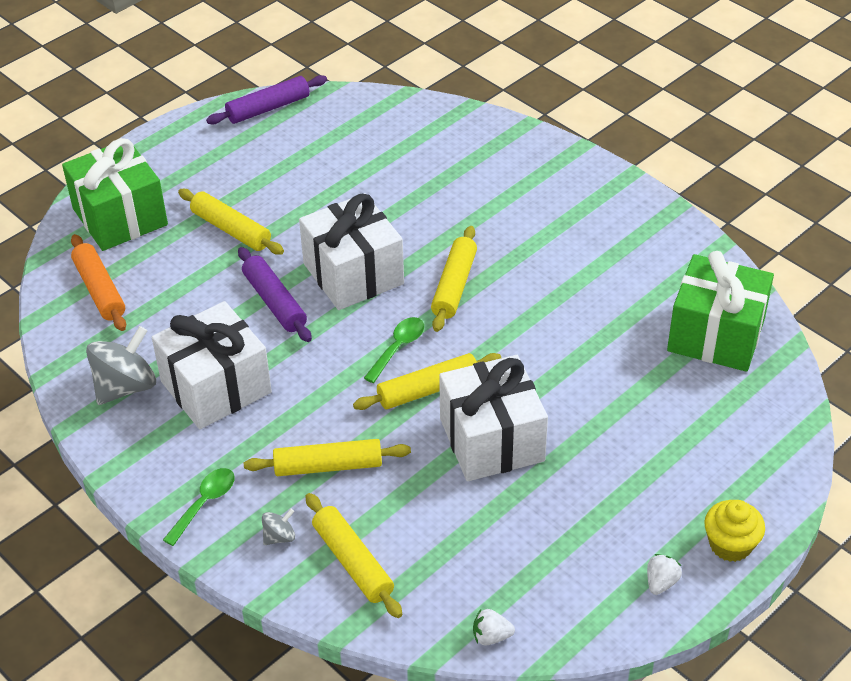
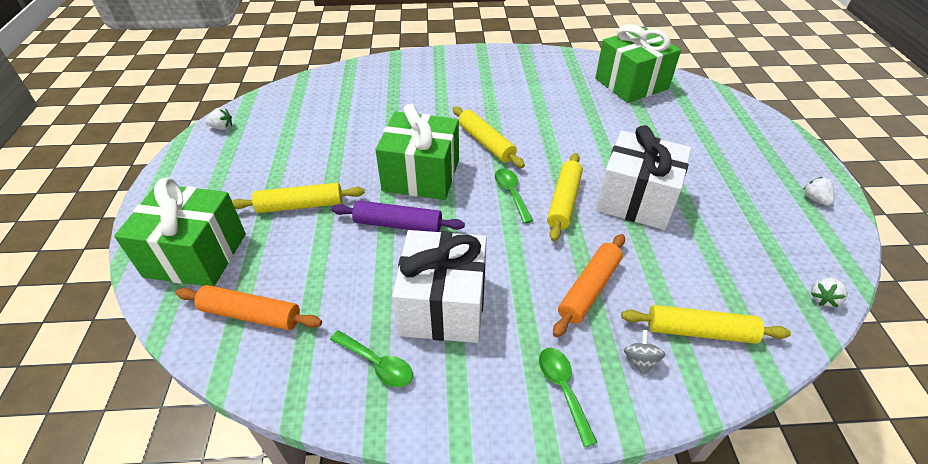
camera: 50 degrees left, 0 degrees up
(125, 387) = (377, 364): grey spinning top -> green spoon
(268, 108) = (222, 127): purple rolling pin -> white strawberry
(328, 466) = (589, 289): yellow rolling pin -> orange rolling pin
(353, 274) = (421, 175): white gift -> green gift
(730, 545) = (799, 159): yellow cupcake -> none

